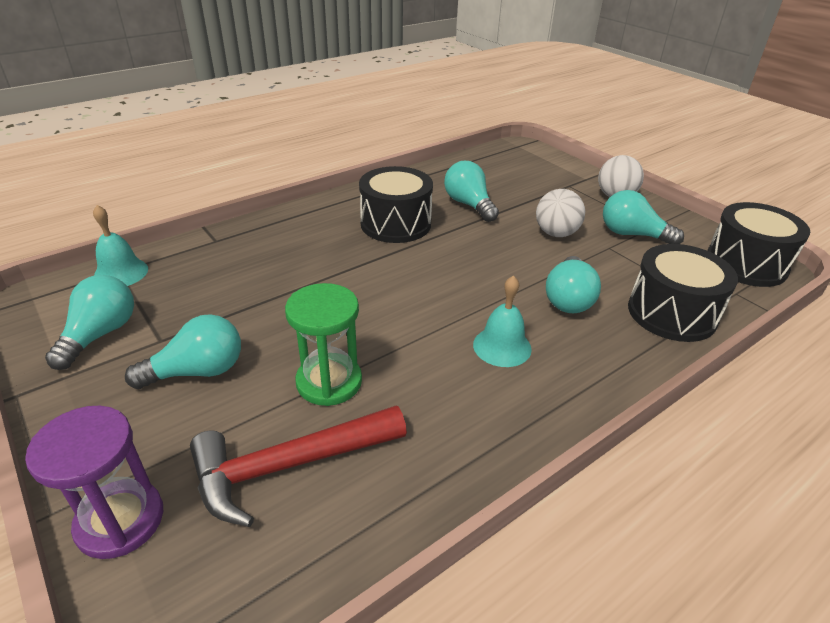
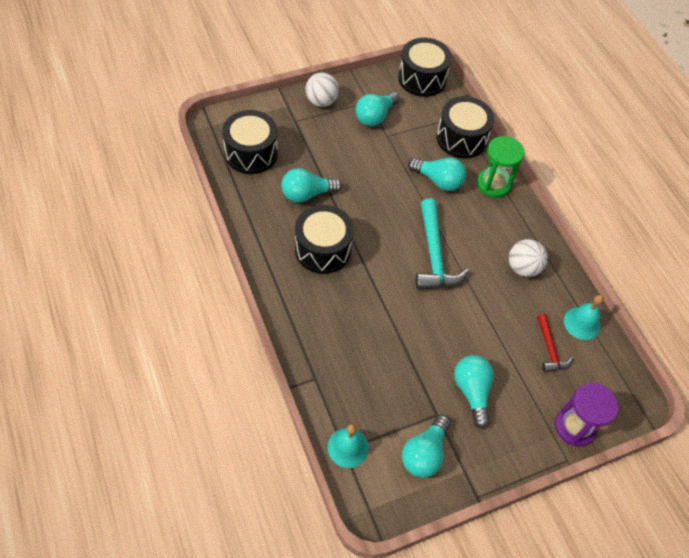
camera: 80 degrees left, 20 degrees up
(100, 334) = (424, 453): turquoise light bulb -> turquoise light bulb turned 90 degrees counterclockwise
(289, 466) = (549, 349): red hammer -> red hammer, size x0.56
(329, 382) = (492, 322): green hourglass -> green hourglass (493, 184)
(430, 309) = (434, 255): none -> turquoise hammer
(500, 168) = (251, 153): none -> black drum
(502, 346) = (476, 229): turquoise bell -> turquoise bell (582, 323)
(556, 233) = (363, 157): white ball -> white ball (523, 268)

